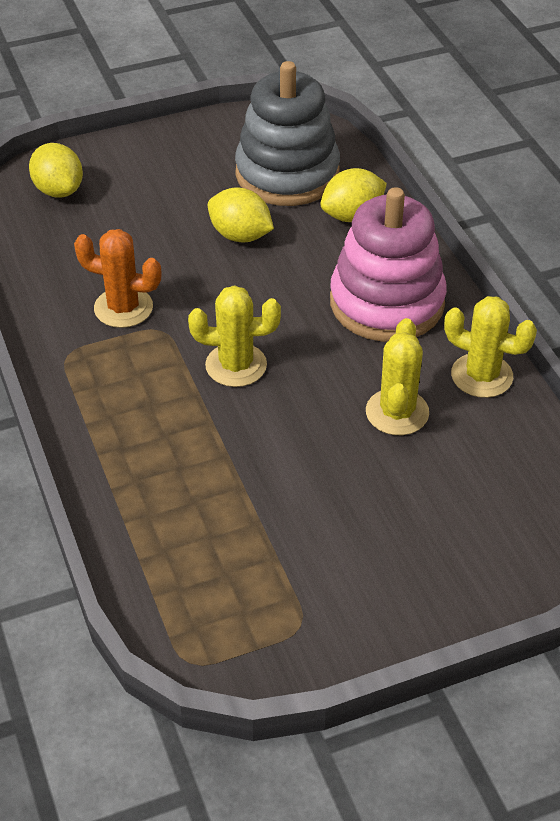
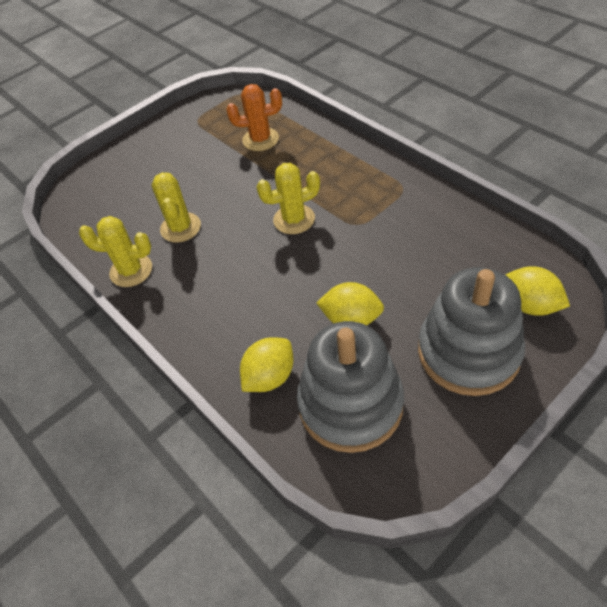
camera: 165 degrees right, 5 degrees up
(123, 308) = (393, 229): orange cactus -> orange cactus (260, 139)
(151, 175) = (468, 352): none -> grey stacking toy
(387, 303) = (211, 302): pink stacking toy -> none

